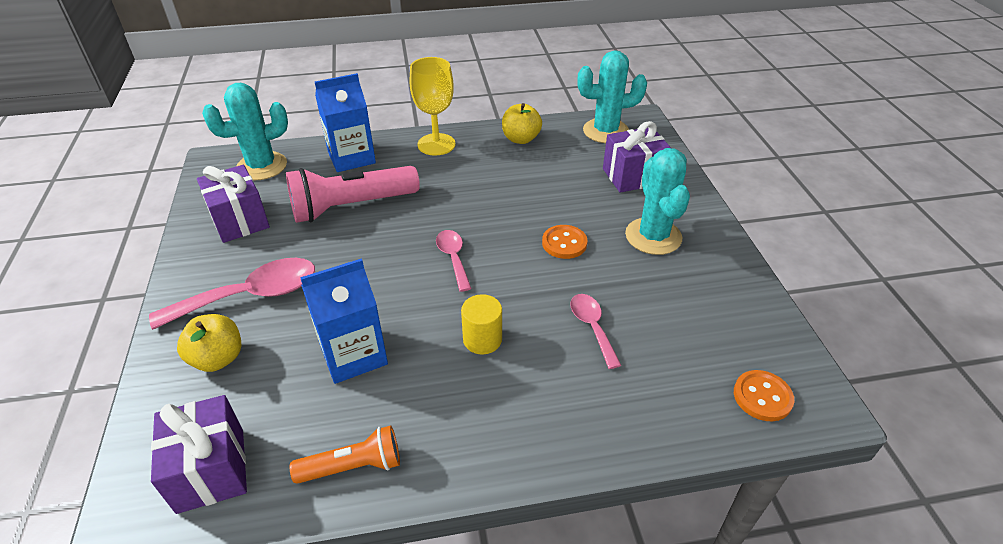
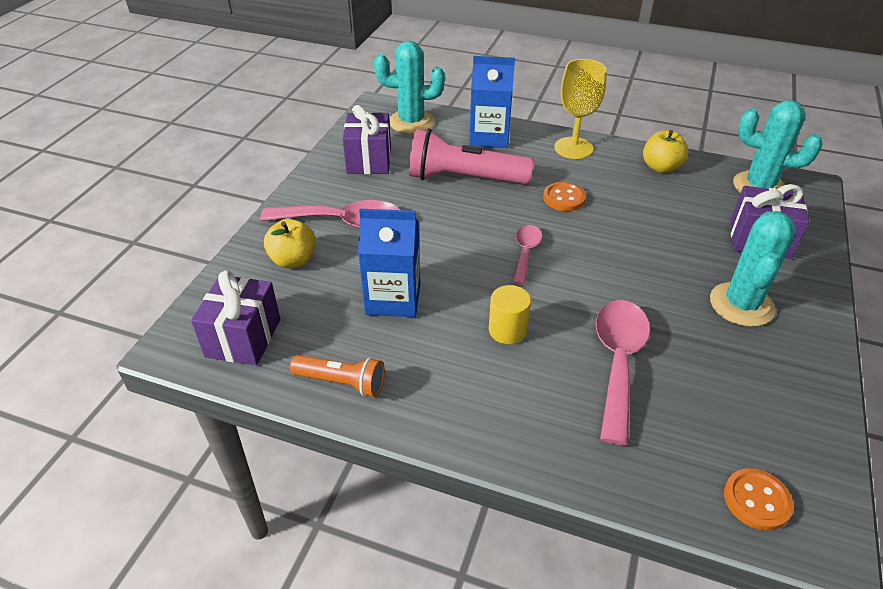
camera: 30 degrees right, 0 degrees up
(564, 243) = (641, 277): orange button -> orange button (564, 198)
(592, 327) = (618, 362): pink spoon -> pink spoon, size x1.77

